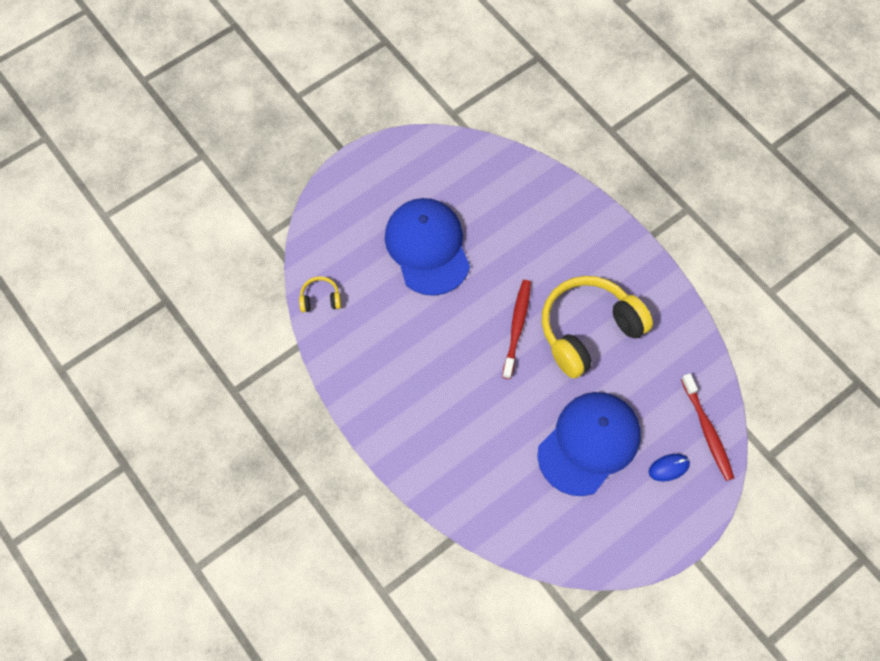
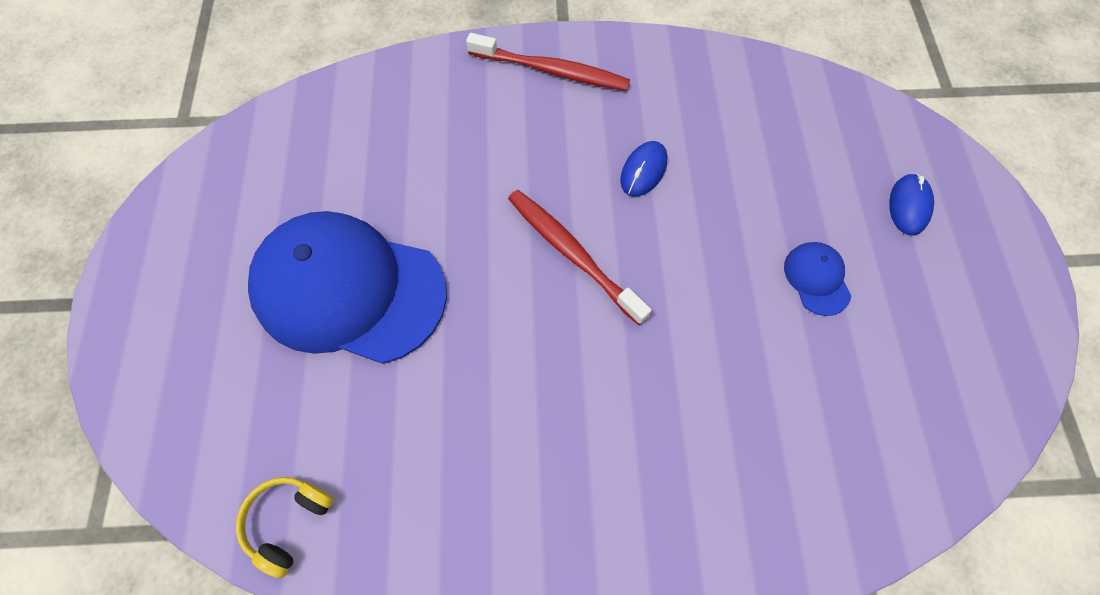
camera: 55 degrees left, 0 degrees up
(588, 330) = (643, 170): yellow headphones -> blue mouse
(589, 444) = (817, 279): blue cap -> blue cap, size x0.40
(707, 430) = (878, 131): red toothbrush -> red toothbrush (551, 70)

